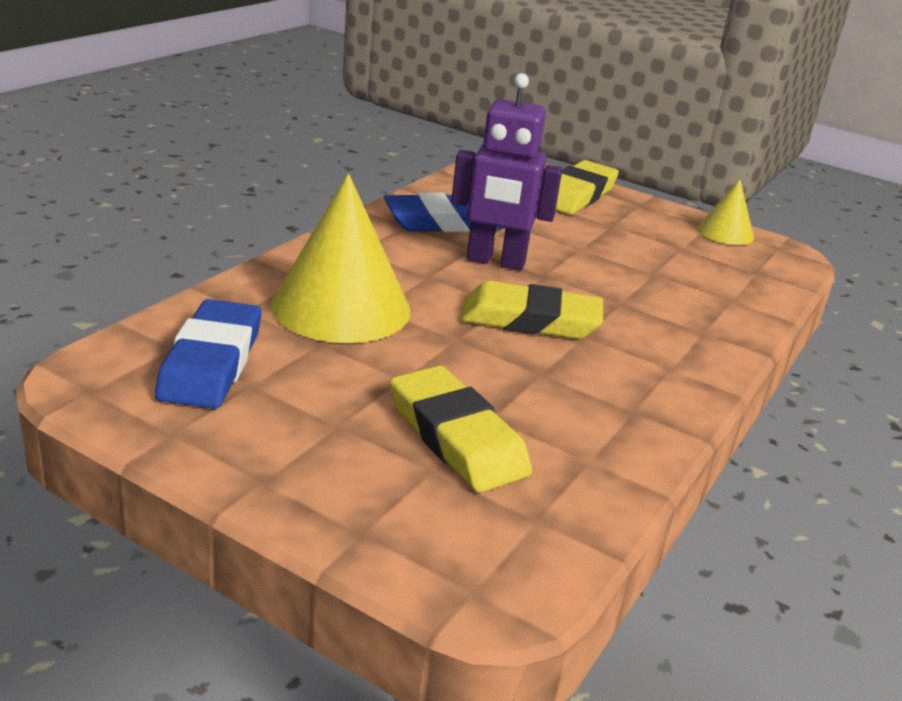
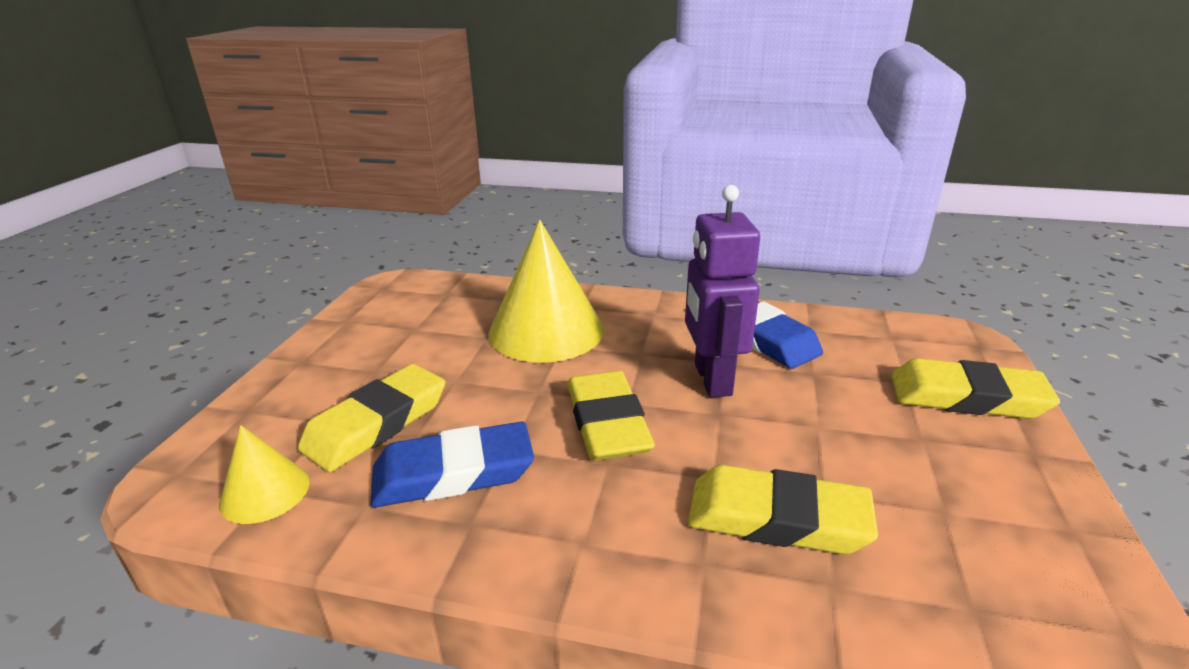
camera: 75 degrees right, 0 degrees up
(211, 362) = (432, 309): blue eraser -> blue eraser (453, 473)
(671, 295) = (777, 518): none -> yellow eraser
(725, 232) = (1073, 554): yellow cone -> yellow cone (265, 492)

